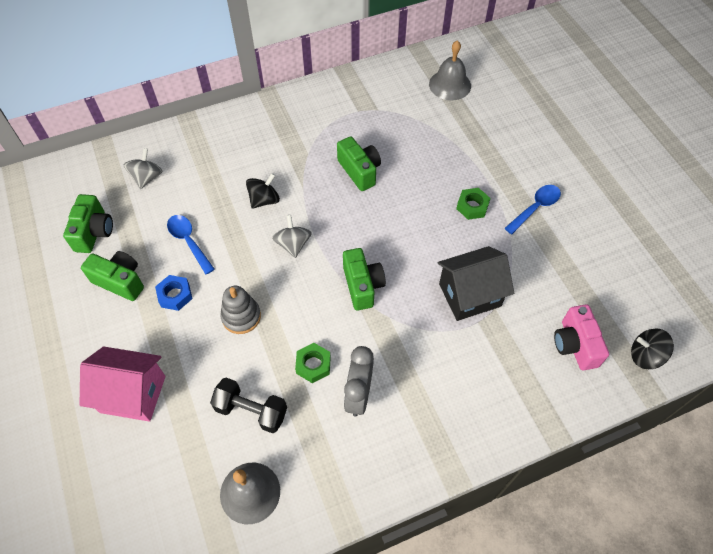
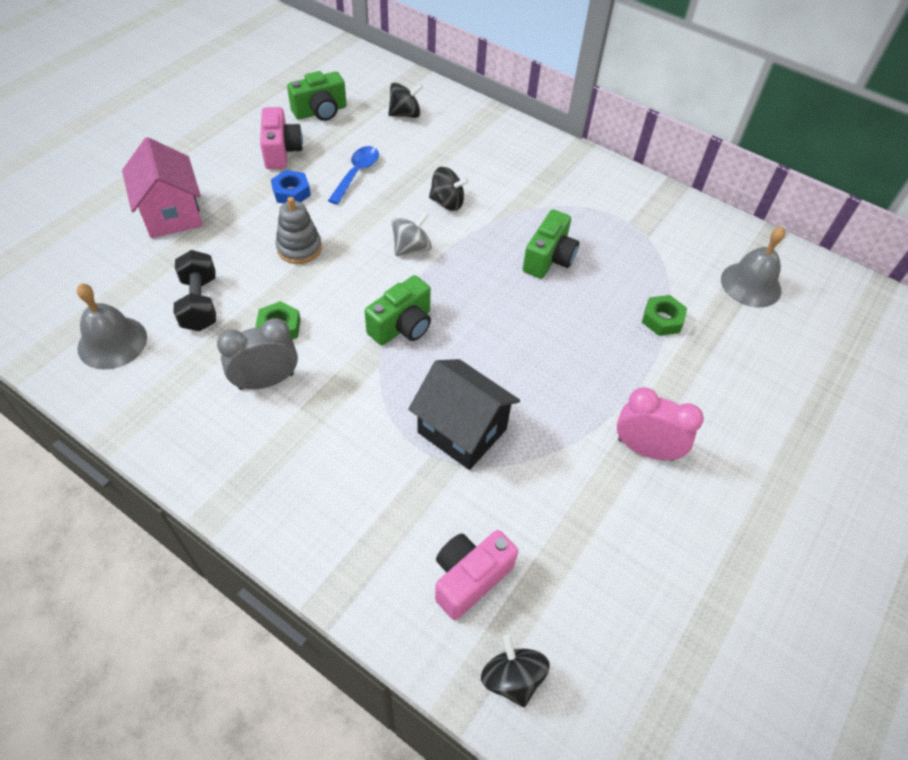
camera: 55 degrees right, 5 degrees down
(120, 281) = (281, 151): green camera -> pink camera
(147, 177) = (405, 114): grey spinning top -> black spinning top
(472, 206) = (590, 381): green nut -> green nut (662, 319)
(535, 208) = (645, 449): blue spoon -> pink clock

